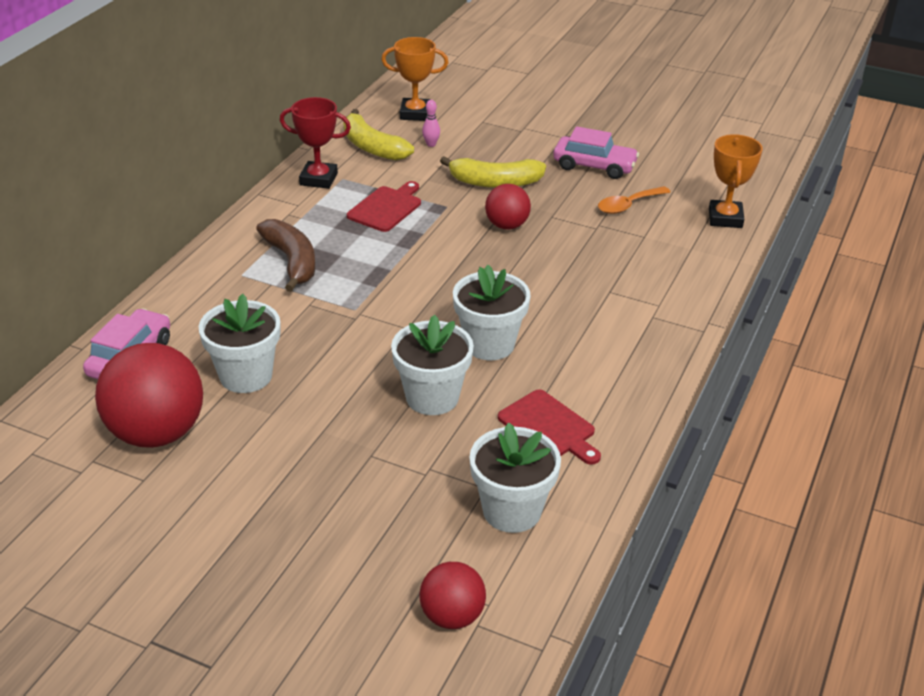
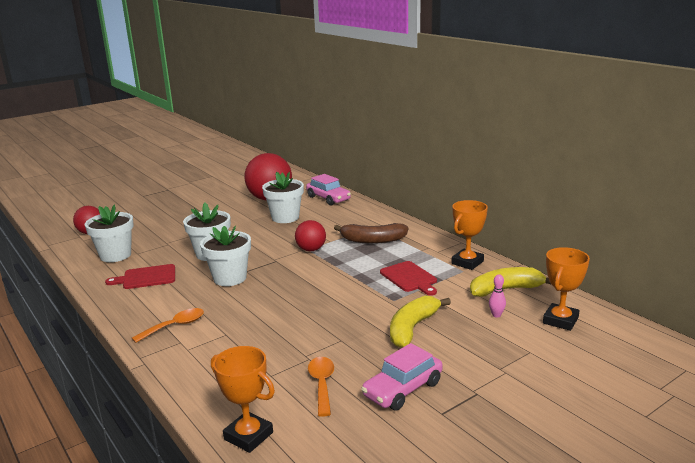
camera: 120 degrees right, 15 degrees down
(318, 179) = (467, 262): red trophy -> orange trophy
(507, 225) = (346, 317): red ball -> red ball (311, 249)
(630, 335) = (175, 326): none -> orange spoon

